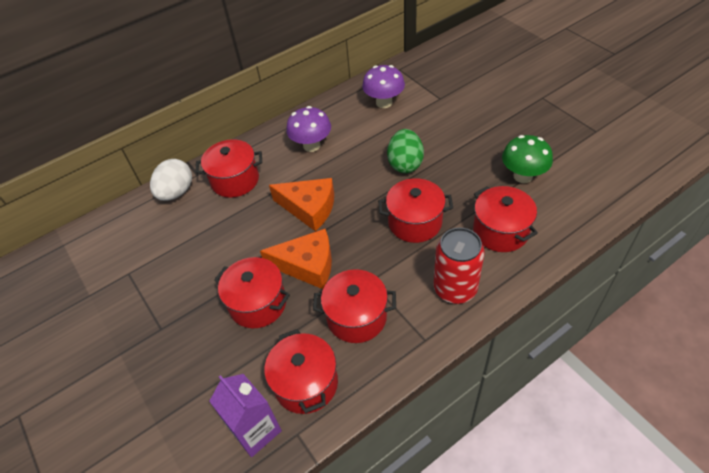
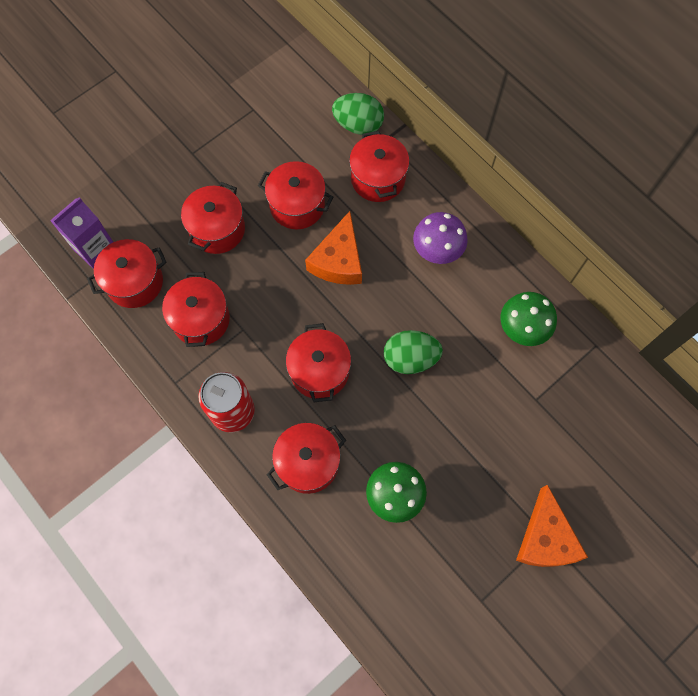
camera: 80 degrees right, 20 degrees up
(176, 192) = (358, 125): white egg -> green egg
(247, 237) = (297, 205): none -> red pot
(307, 265) = (262, 268): orange cheese -> orange cheese (545, 538)
(384, 102) = (522, 329): purple mushroom -> green mushroom

